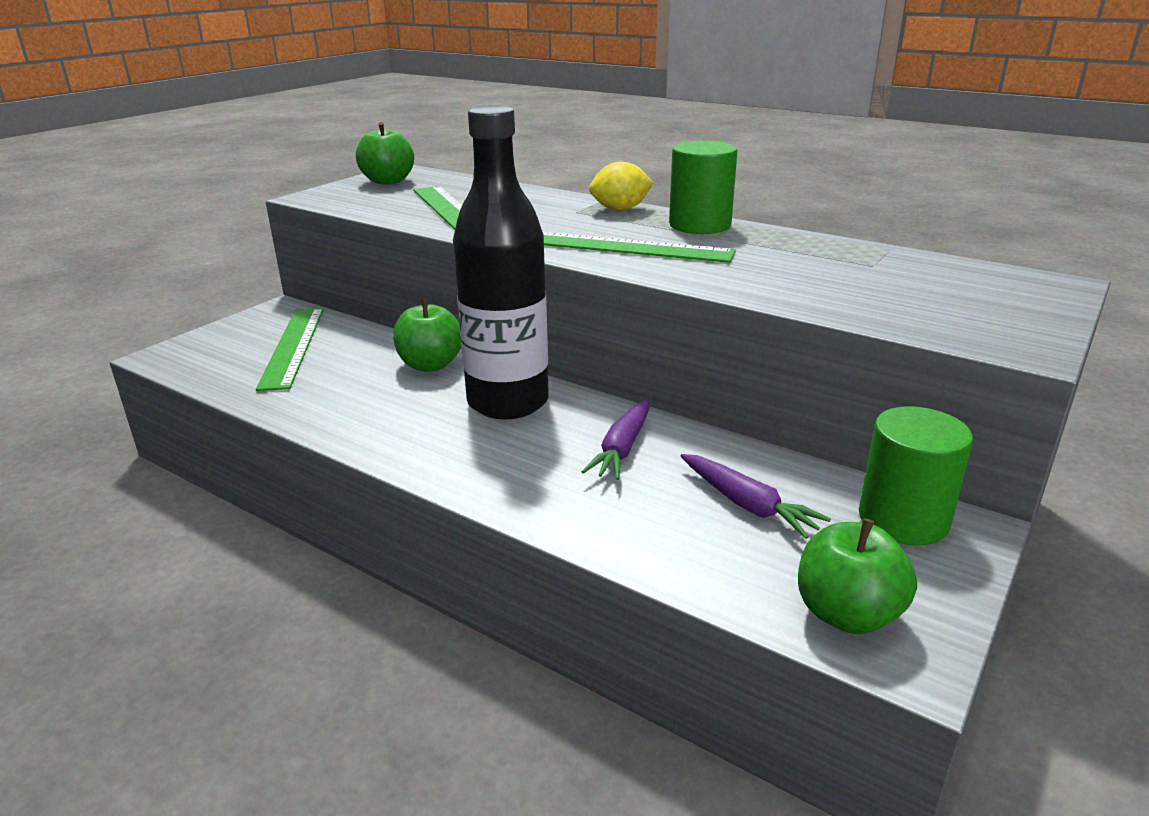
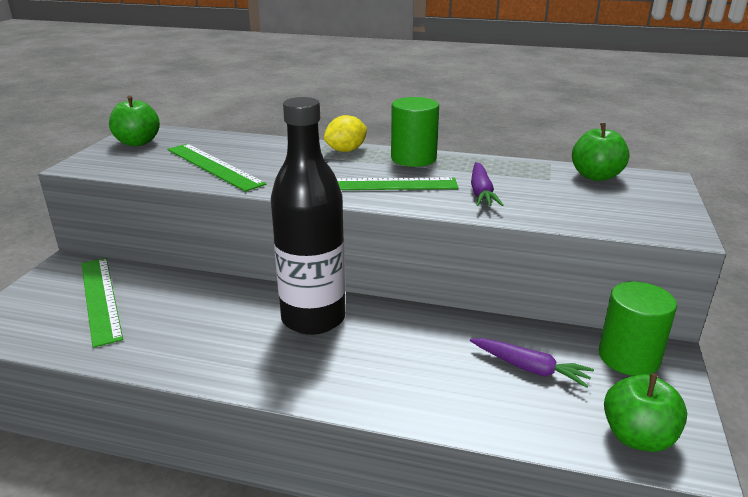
camera: 20 degrees left, 0 degrees up
(430, 365) = (231, 296): green apple -> green apple (596, 176)
(622, 448) = (420, 341): purple carrot -> purple carrot (481, 192)

